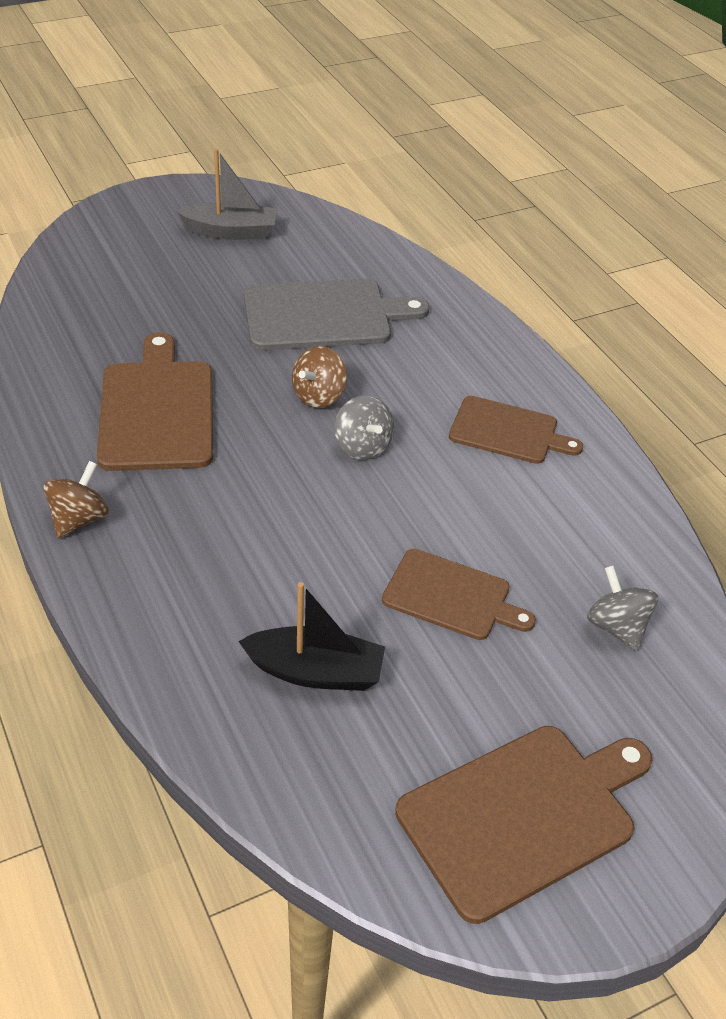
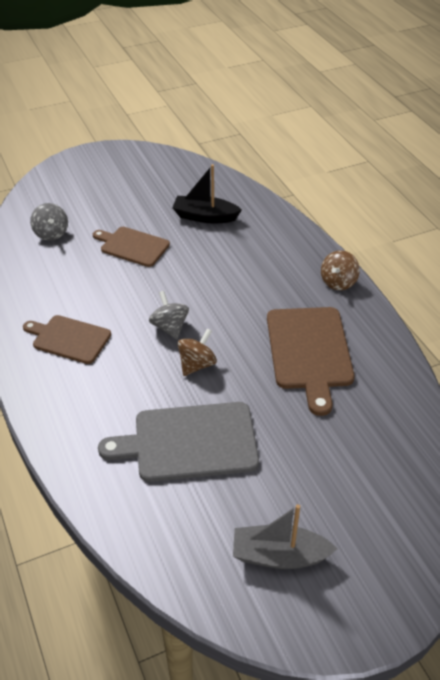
camera: 175 degrees left, 0 degrees up
(523, 816) = (123, 173): brown cutting board -> none

